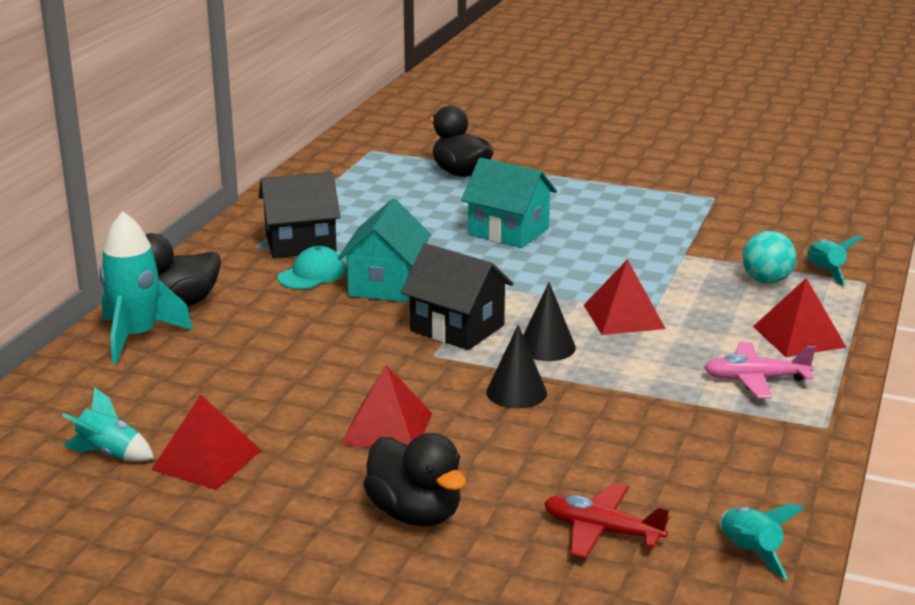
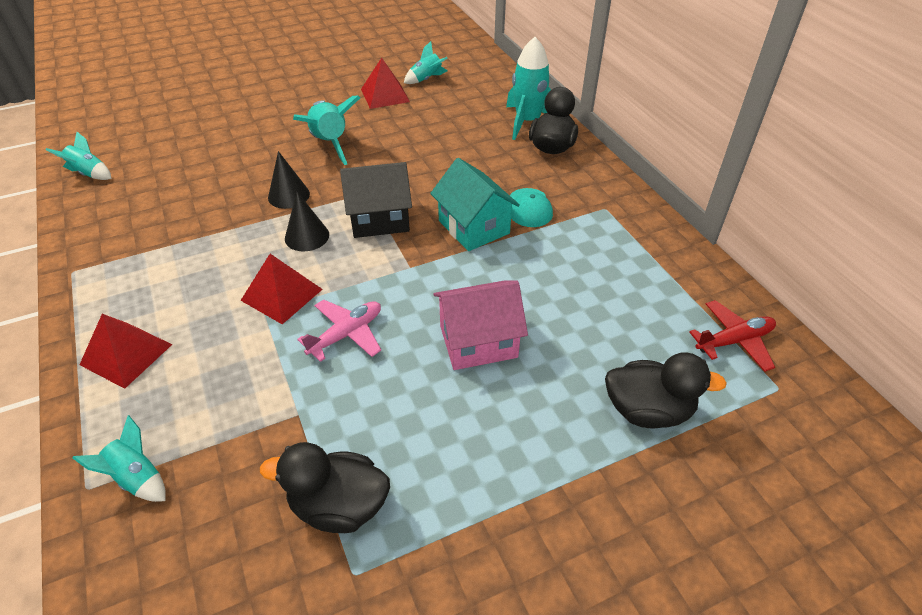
camera: 135 degrees right, 20 degrees up
(300, 243) = (587, 228): black house -> none
(387, 428) = (329, 143): red pyramid -> turquoise rocket
(415, 514) = (265, 118): black duck -> black duck (339, 506)
(508, 231) = (478, 341): turquoise house -> pink house
(602, 531) = (171, 150): red plane -> red plane (734, 341)
(755, 379) = (141, 287): pink plane -> pink plane (346, 334)
(766, 281) = (192, 420): turquoise ball -> none

